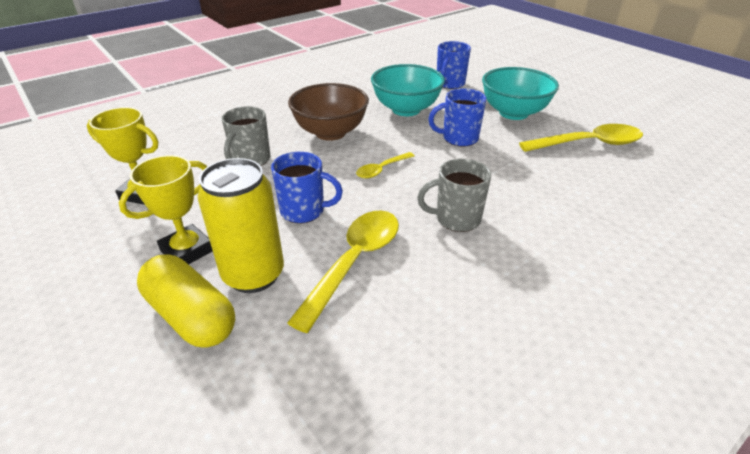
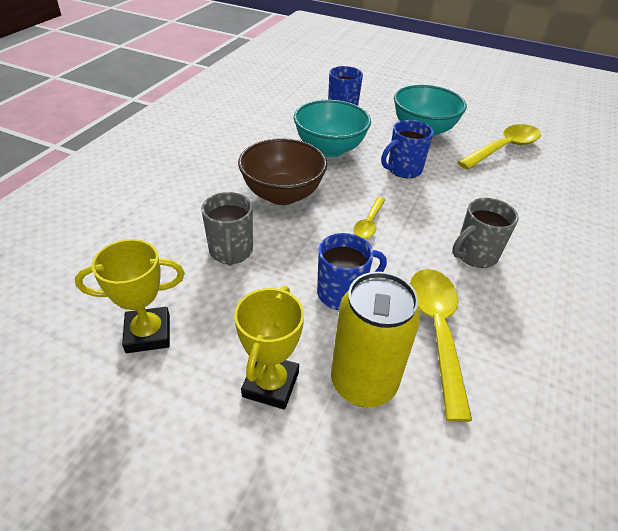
camera: 30 degrees left, 5 degrees up
(191, 316) = (349, 455): yellow capsule -> none

